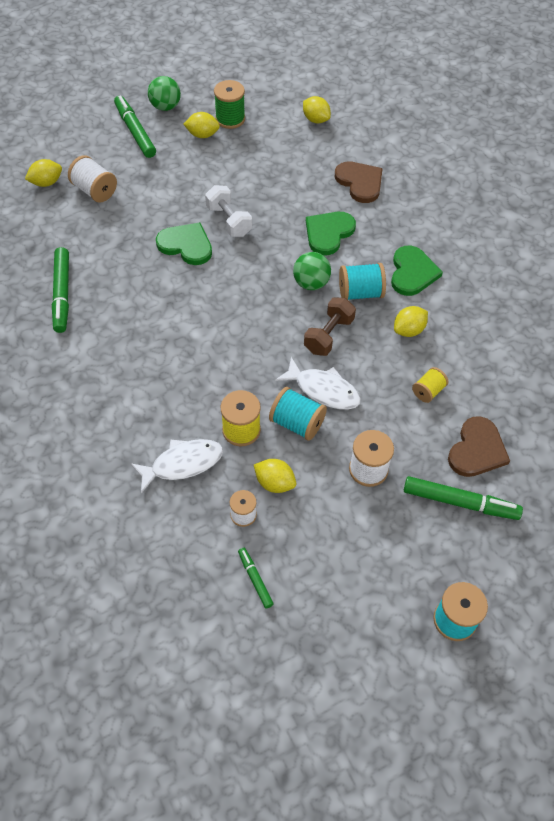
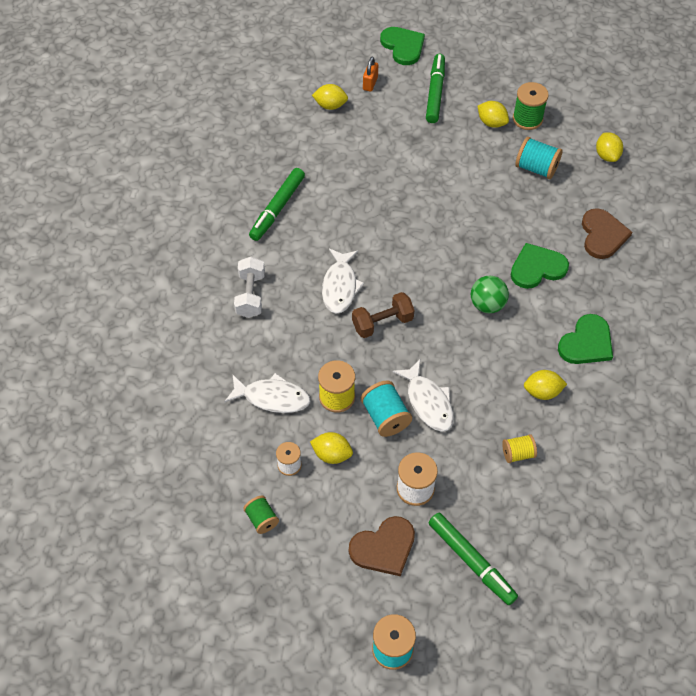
camera: 35 degrees right, 0 degrees up
(70, 148) = (370, 83): none -> orange padlock
(94, 190) = (364, 131): white spool -> none
(165, 107) = (478, 81): green ball -> none
(172, 333) = (340, 286): none -> white fish
(186, 245) = (405, 216): green heart -> green heart (403, 46)
(229, 221) = (457, 213): white dumbbell -> white dumbbell (250, 295)
(255, 579) = (262, 519): green marker -> green spool
(275, 483) = (332, 454): yellow lemon -> yellow lemon turned 45 degrees counterclockwise
(328, 335) = (468, 358): brown dumbbell -> brown dumbbell (382, 323)
(360, 293) = (524, 336): turquoise spool -> turquoise spool (536, 168)
(477, 450) = (521, 527): brown heart -> brown heart (384, 547)

